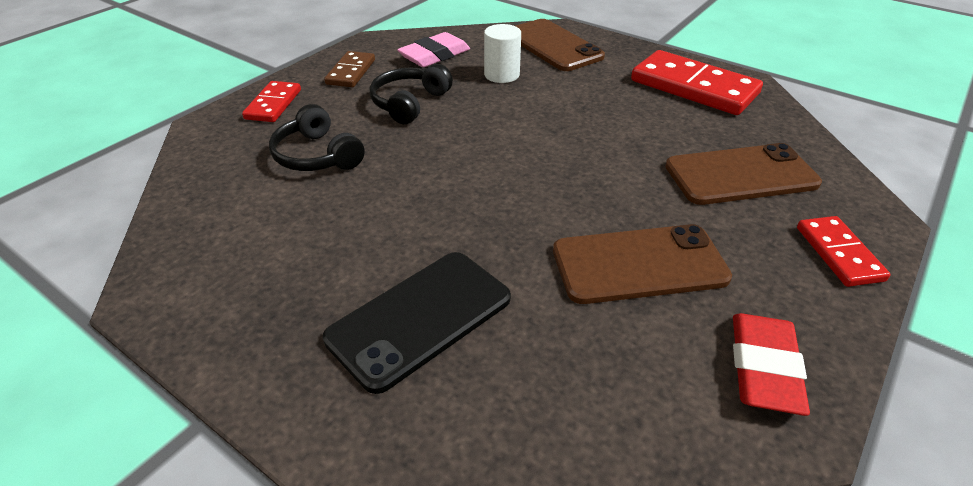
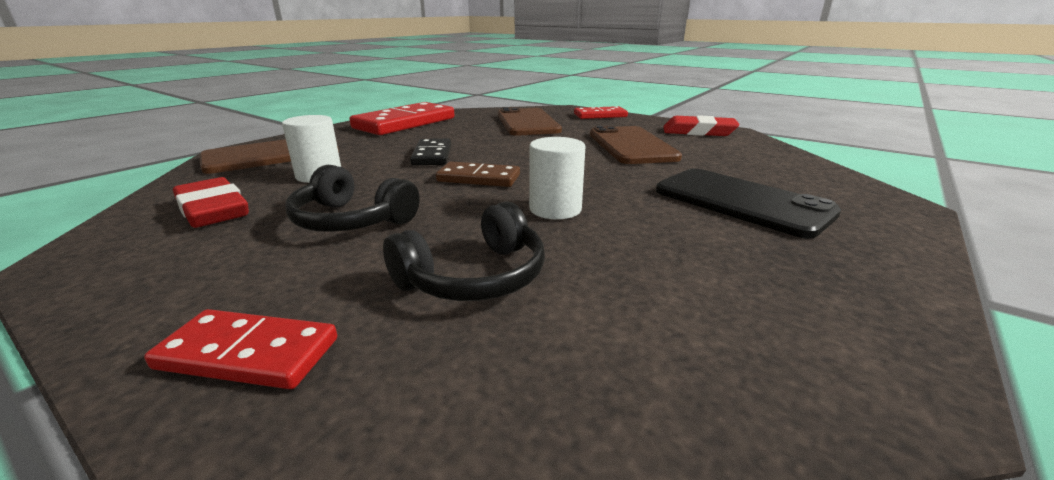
camera: 90 degrees left, 15 degrees down
(350, 72) = (188, 273): brown domino -> brown domino (478, 178)
(417, 189) = (555, 209): none -> white cylinder
(434, 55) = (212, 210): pink eraser -> red eraser
(566, 117) = (432, 155): none -> black domino

